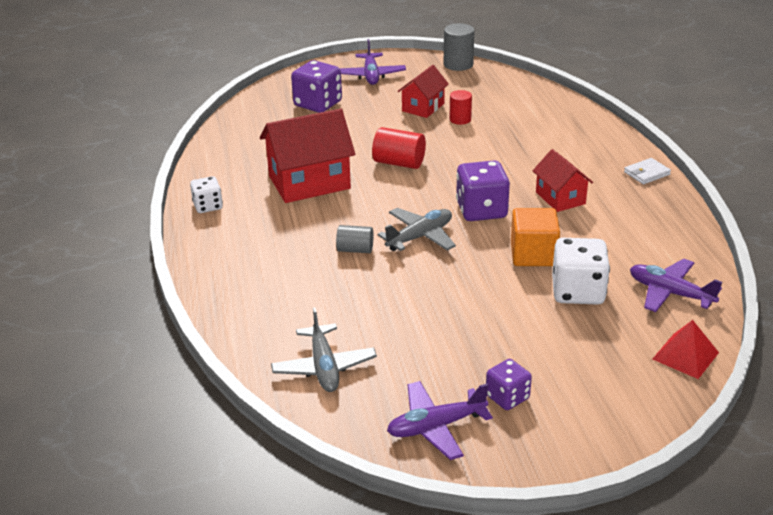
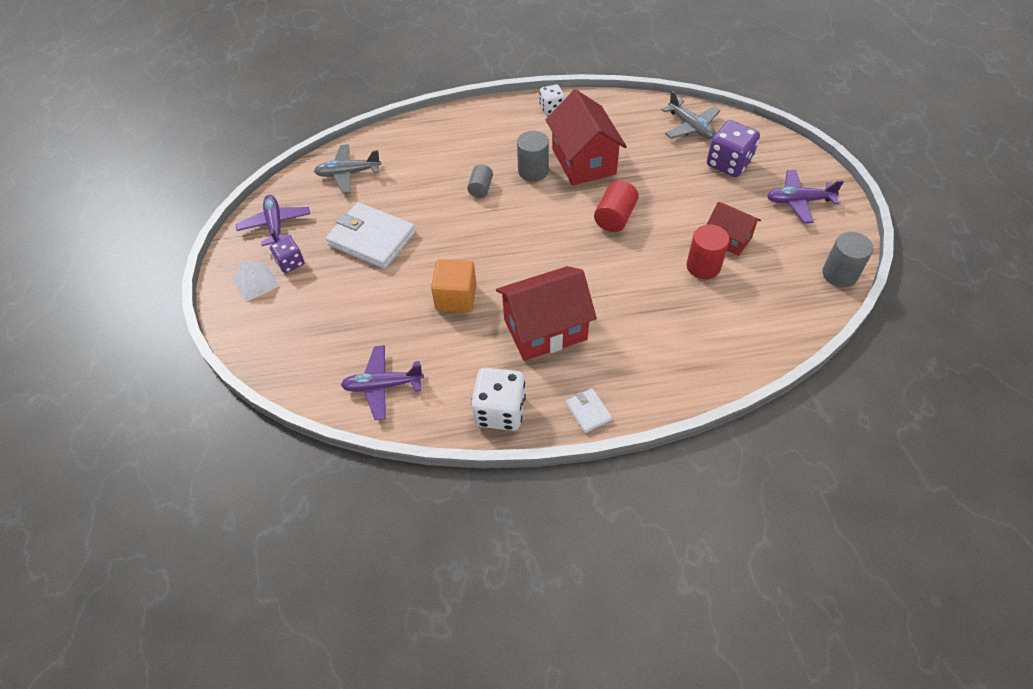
camera: 95 degrees right, 20 degrees up
(325, 214) = (533, 171): none -> grey cylinder
(420, 237) = (493, 226): grey plane -> grey plane (691, 127)
(451, 328) = (372, 238): none -> white wallet
(460, 119) = (703, 266): red cylinder -> red cylinder, size x1.51
(481, 210) = (529, 269): purple dice -> none
(549, 426) = (255, 282): none -> white pyramid
(560, 198) = (545, 329): red house -> red house, size x1.72
(577, 292) = (398, 320): white dice -> white dice (500, 411)
(670, 293) = (383, 386): purple plane -> purple plane turned 135 degrees counterclockwise
(685, 355) = (301, 378): red pyramid -> none

